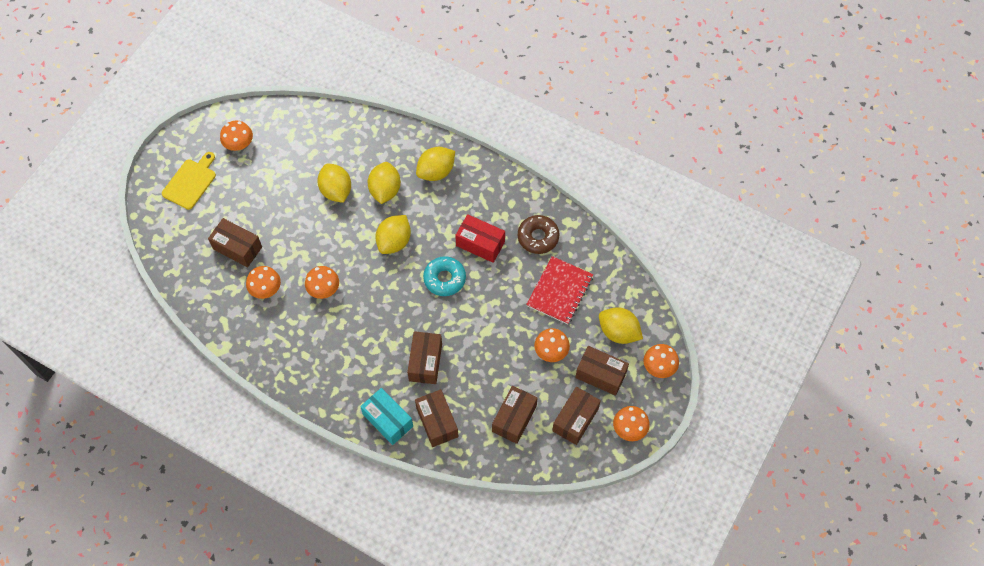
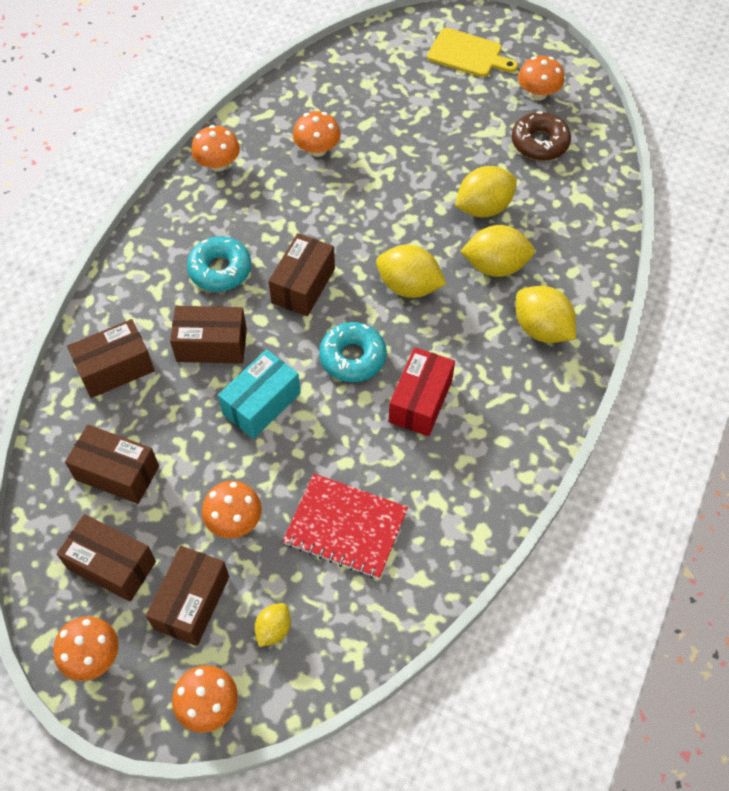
camera: 85 degrees right, 5 degrees down
(237, 248) = (376, 113): brown box -> brown box (303, 285)
(323, 289) = (322, 211): orange mushroom -> orange mushroom (218, 164)
(364, 356) = (220, 270): none -> turquoise donut
(388, 420) = (120, 307): turquoise box -> turquoise box (261, 404)
(538, 237) = (444, 486): brown donut -> brown donut (539, 143)
(618, 332) = (273, 629): yellow lemon -> yellow lemon, size x0.55

